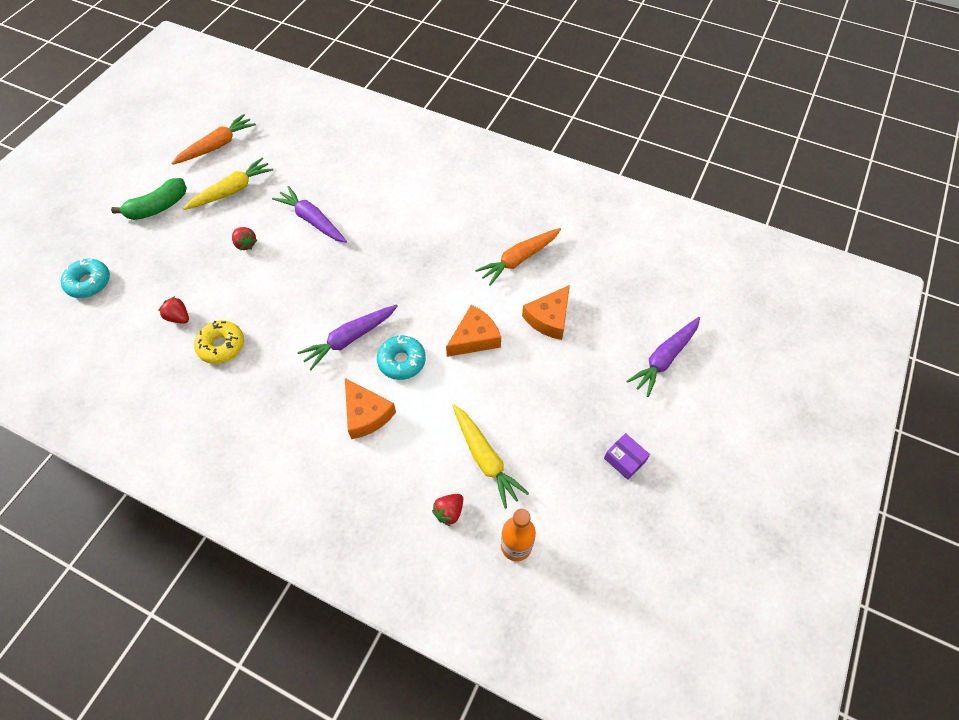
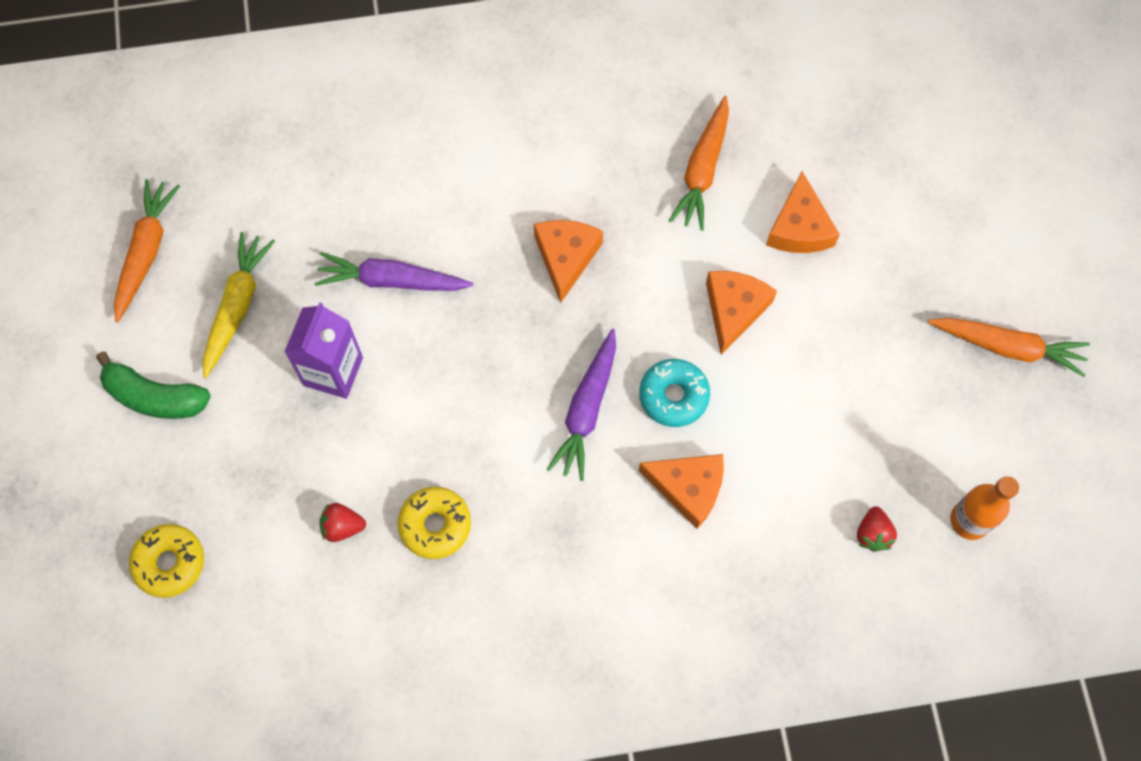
camera: 35 degrees left, 10 degrees up
(89, 282) = (169, 563): turquoise donut -> yellow donut
(158, 207) = (155, 397): green banana -> green banana turned 90 degrees clockwise
(246, 244) = (333, 371): red strawberry -> purple carton
(408, 259) = (566, 257): none -> orange cheese
(485, 458) = (862, 448): yellow carrot -> none
(624, 459) = (1007, 347): purple box -> orange carrot
(664, 359) = (963, 196): purple carrot -> none

